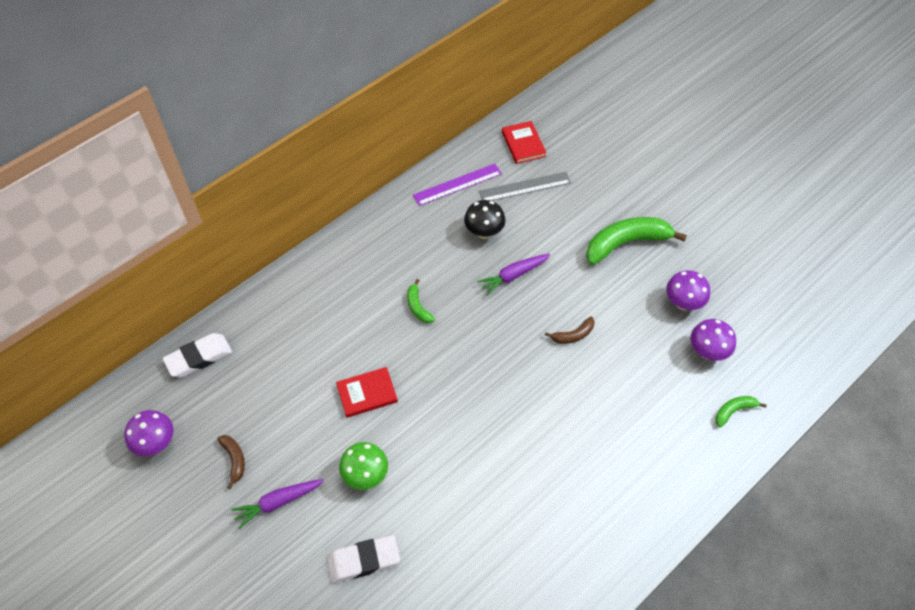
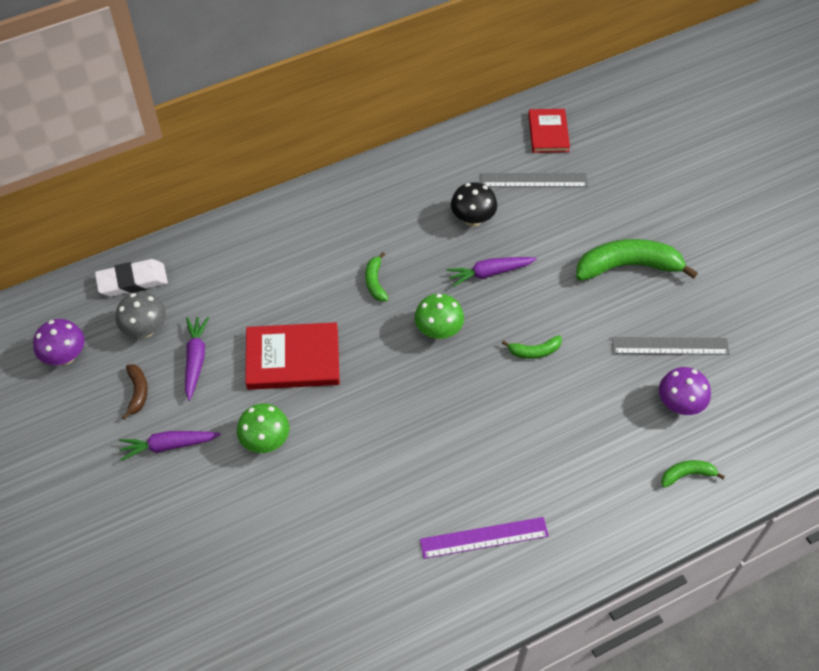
camera: 15 degrees right, 0 degrees up
(224, 399) = (145, 329): none -> grey mushroom
(279, 416) = (195, 359): none -> purple carrot
(363, 560) = (237, 525): white eraser -> none
(367, 393) = (293, 359): red book -> red book, size x1.58
(457, 184) = (460, 161): purple ruler -> purple ruler (484, 538)
(486, 337) = (438, 331): none -> green mushroom
(573, 335) = (534, 351): brown banana -> green banana
(683, 303) = (670, 346): purple mushroom -> grey ruler

